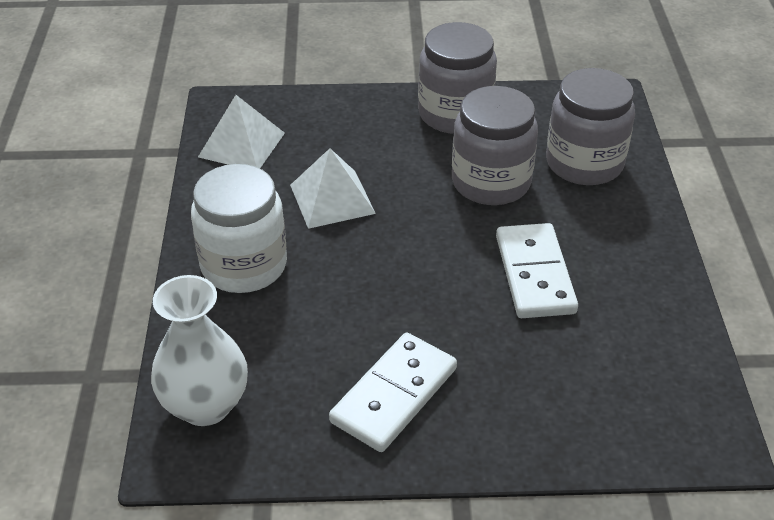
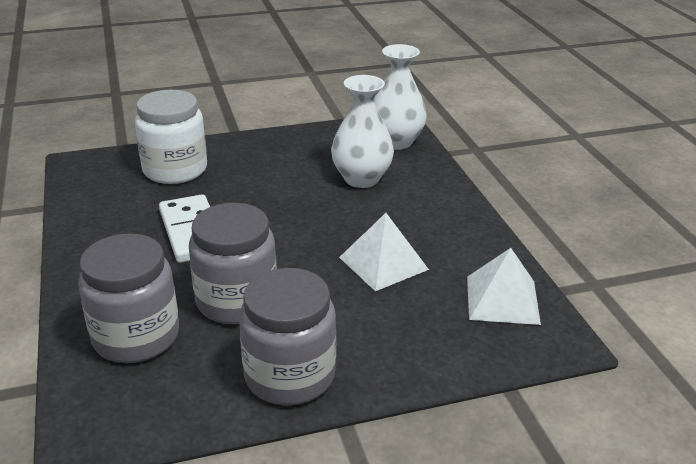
camera: 165 degrees right, 10 degrees down
(244, 265) = (424, 207): white jar -> white jar (175, 169)
(297, 329) = (361, 179): none -> white vase
(394, 395) = (284, 159): white domino -> none

